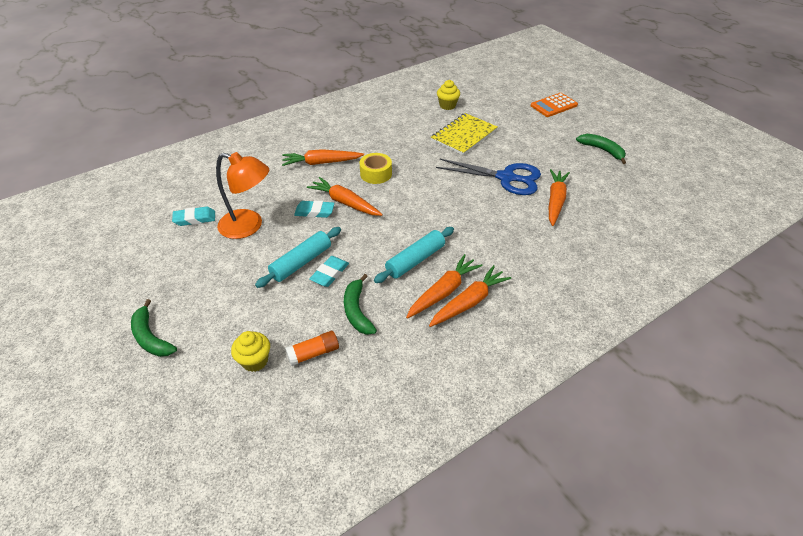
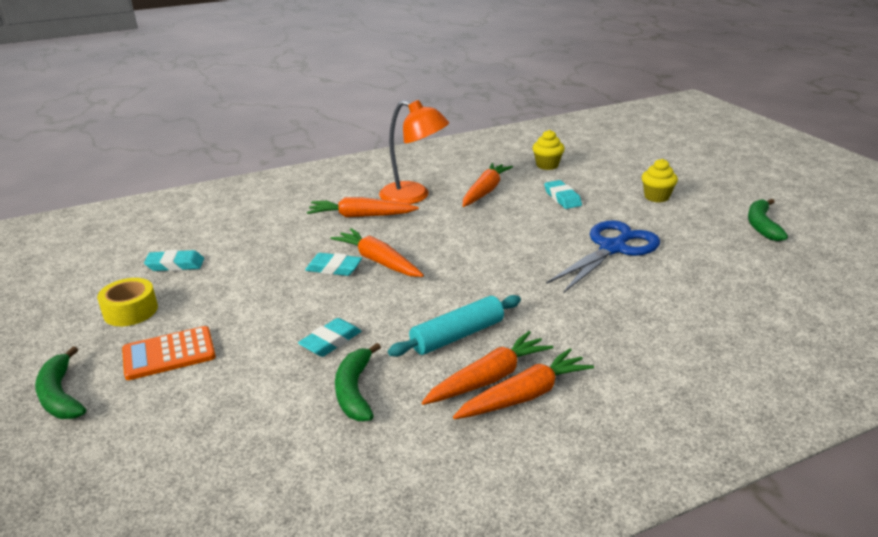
camera: 10 degrees right, 15 degrees down
(249, 226) = (241, 278): orange lamp -> orange lamp (414, 196)
(255, 361) = (187, 440): yellow cupcake -> yellow cupcake (656, 197)
(301, 262) = (296, 325): turquoise rolling pin -> none
(313, 353) = (274, 439): orange glue stick -> none
(376, 174) = (430, 232): yellow tape -> yellow tape (130, 311)
(464, 135) = (562, 198): yellow notebook -> turquoise eraser
(506, 178) = (613, 248): blue scissors -> blue scissors turned 75 degrees counterclockwise
(554, 105) = (697, 172): orange calculator -> orange calculator (169, 354)
(555, 201) = (681, 280): orange carrot -> orange carrot (485, 191)
(602, 150) = (762, 226): green banana -> green banana turned 135 degrees counterclockwise

